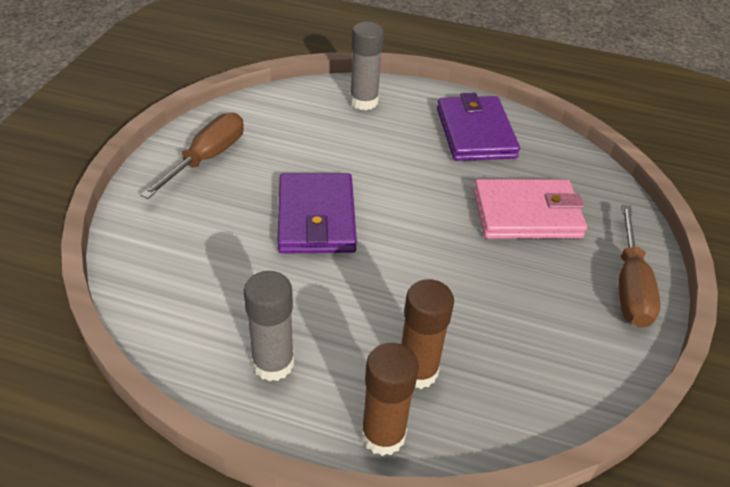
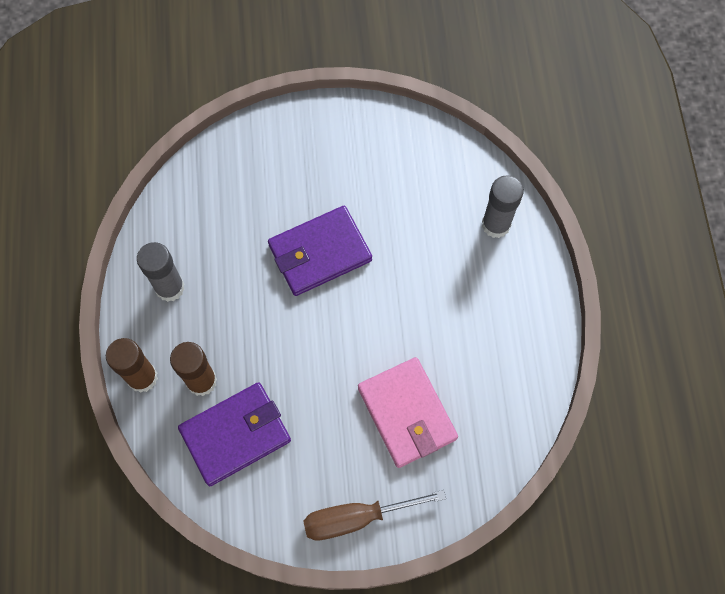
camera: 70 degrees right, 25 degrees up
(208, 158) = (349, 142): brown screwdriver -> none
(475, 133) = (502, 338): purple wallet -> purple wallet (235, 435)

